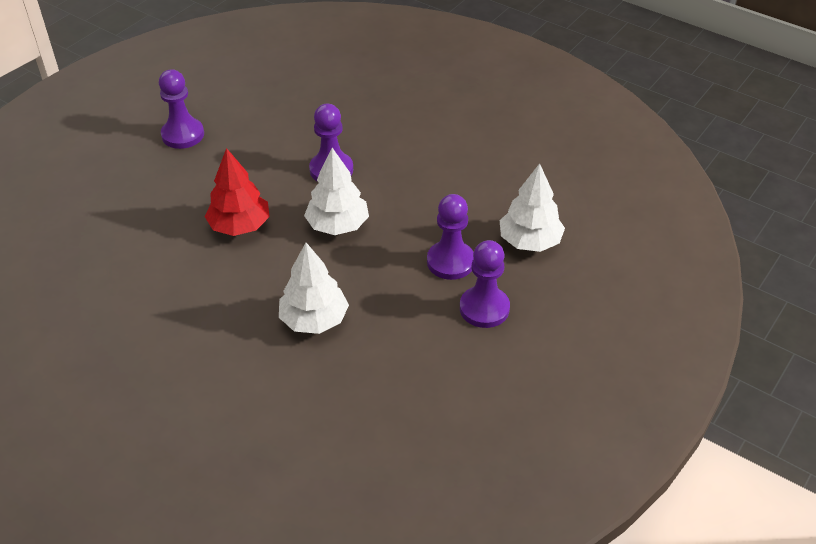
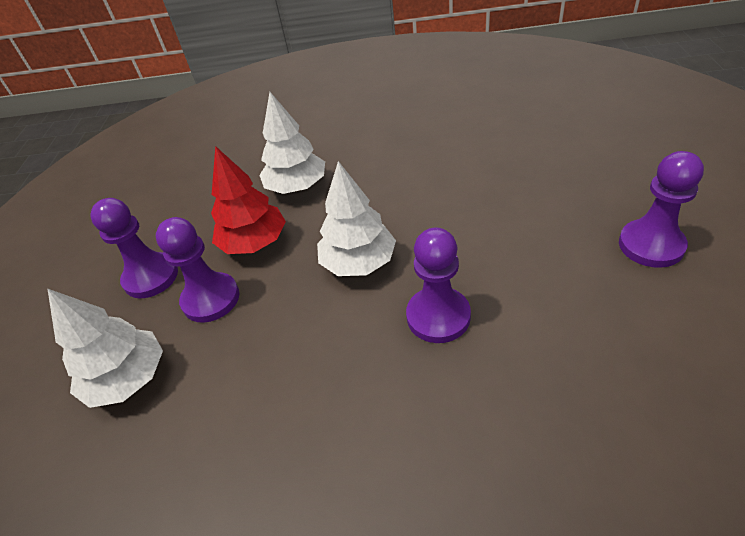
camera: 150 degrees right, 0 degrees up
(240, 226) = (446, 206): red tree -> red tree (254, 243)

